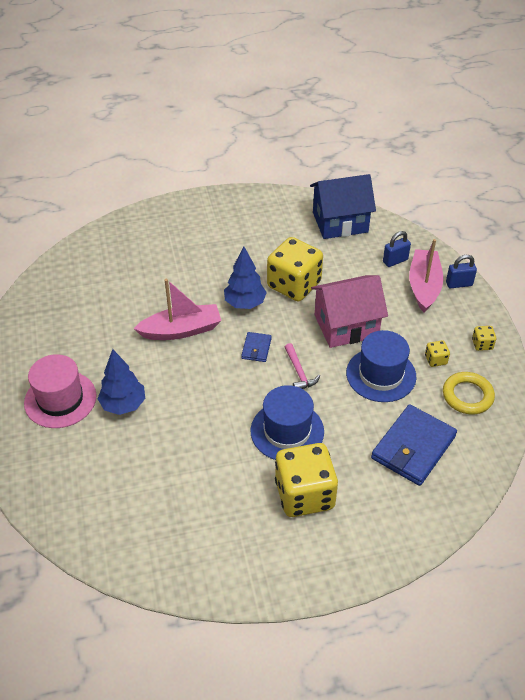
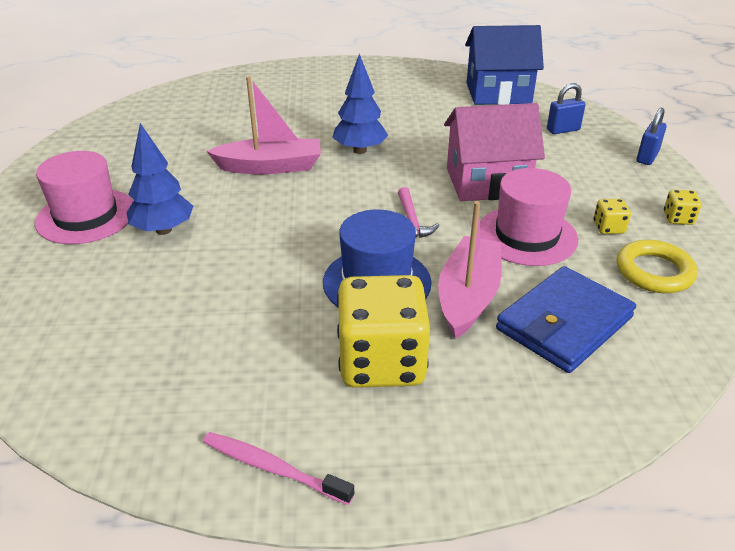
camera: 10 degrees right, 10 degrees down
(256, 348) = (361, 192): blue wallet -> none
(258, 577) = (273, 468): none -> pink toothbrush
(294, 285) = (427, 140): yellow dice -> none
(381, 375) = (526, 235): blue hat -> pink hat
(424, 286) = (598, 155): pink boat -> pink boat (468, 296)
(459, 284) = (647, 157): blue padlock -> blue padlock turned 60 degrees counterclockwise

